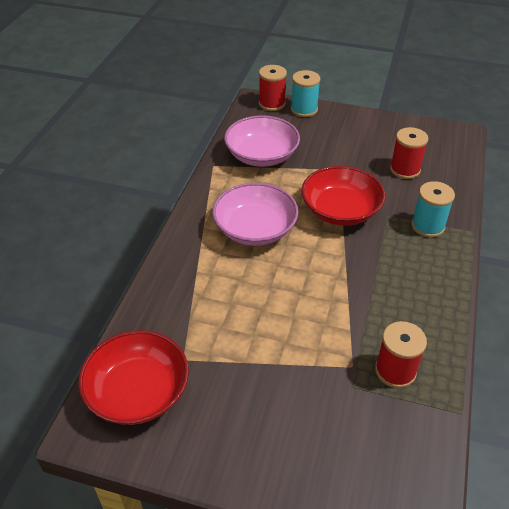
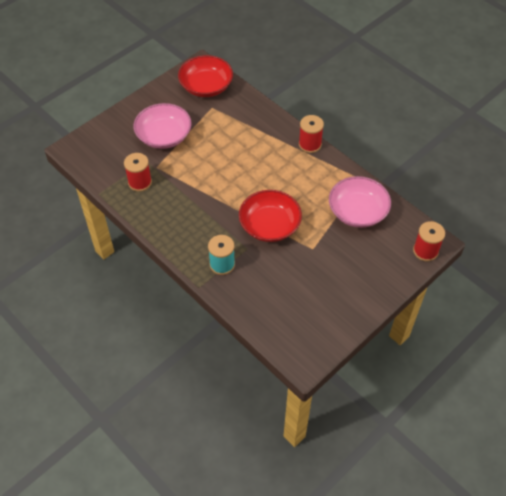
camera: 120 degrees right, 10 degrees up
(255, 229) = (283, 174): pink bowl -> pink bowl (164, 136)
(304, 109) = (404, 268): turquoise spool -> none
(405, 169) = (286, 289): red spool -> red spool (310, 144)

